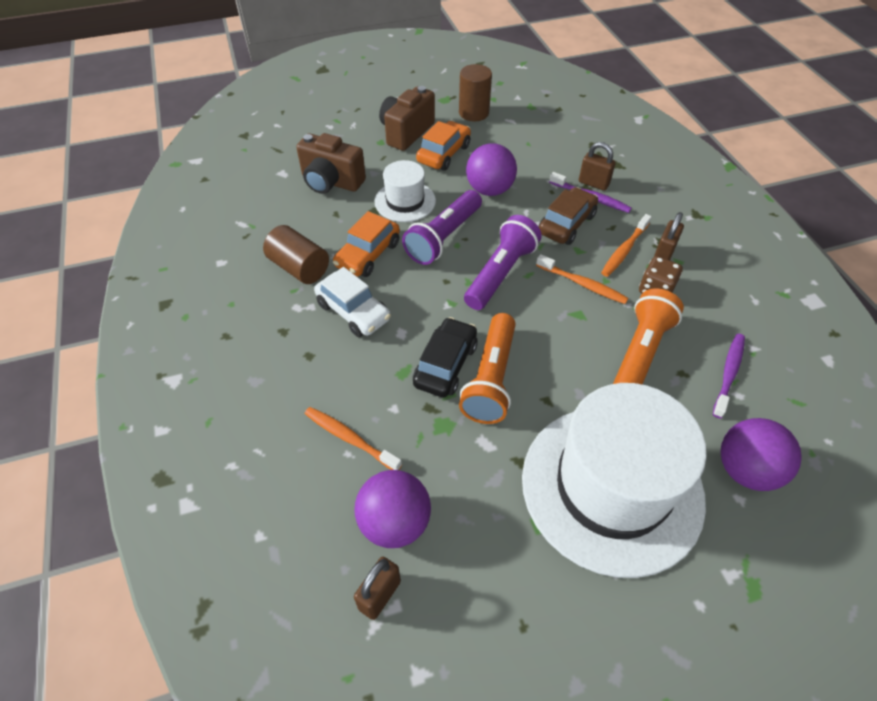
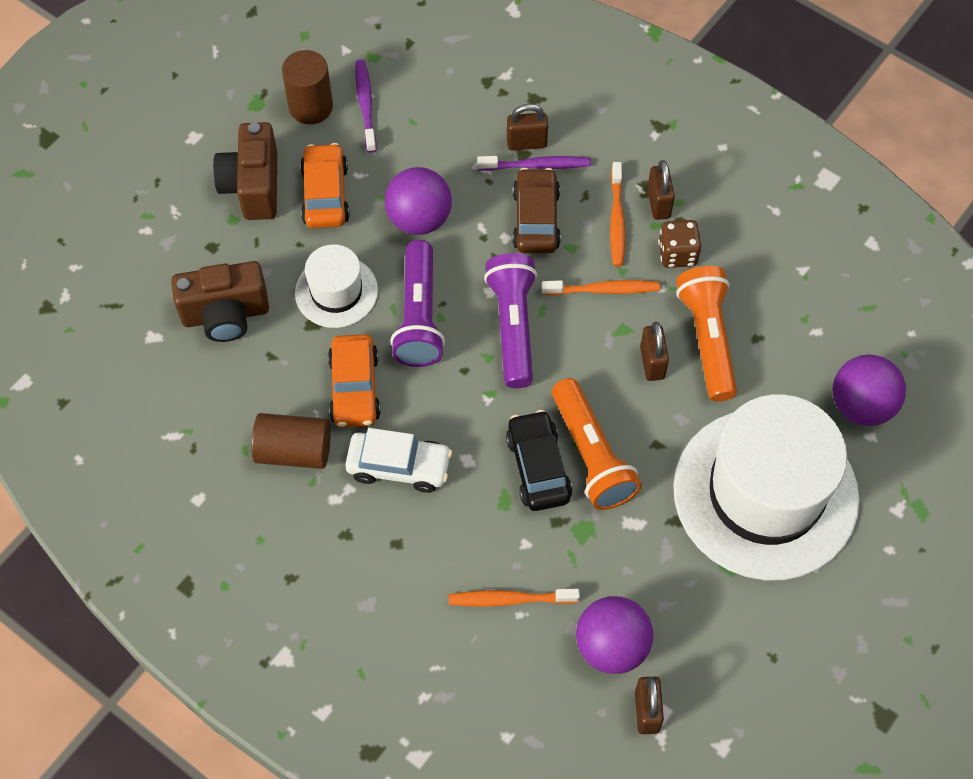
camera: 35 degrees left, 10 degrees up
(584, 345) = (652, 363): none -> brown padlock
(728, 373) = (796, 313): purple toothbrush -> purple toothbrush (365, 105)

